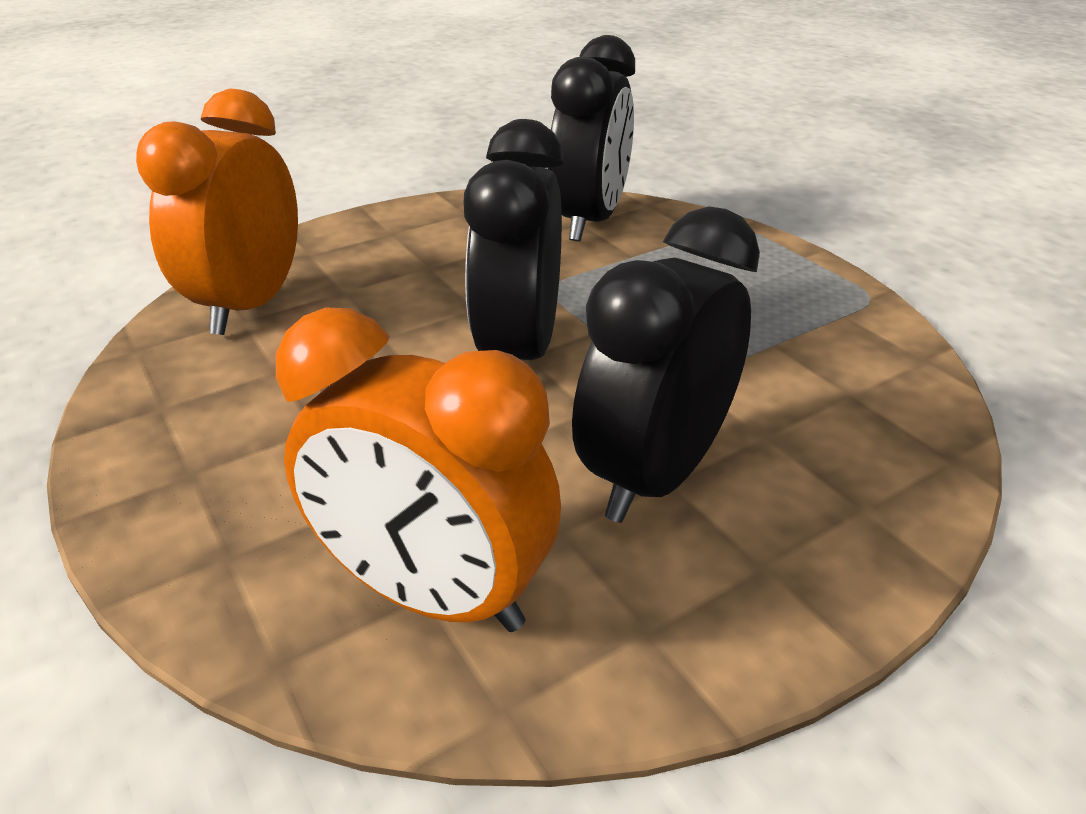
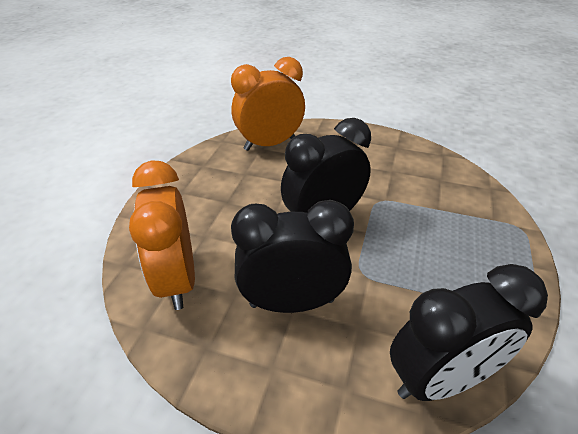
camera: 50 degrees right, 5 degrees up
(589, 221) = (445, 180): black clock -> black clock (440, 379)

